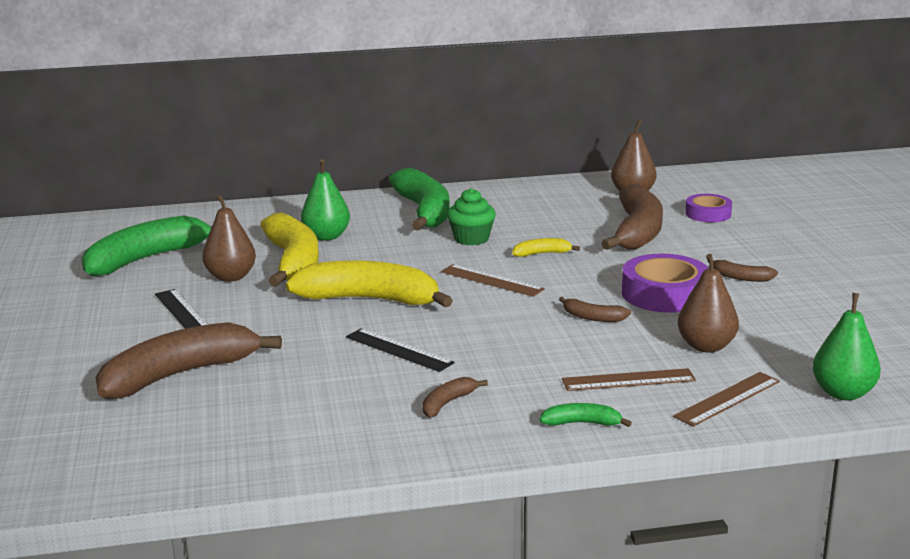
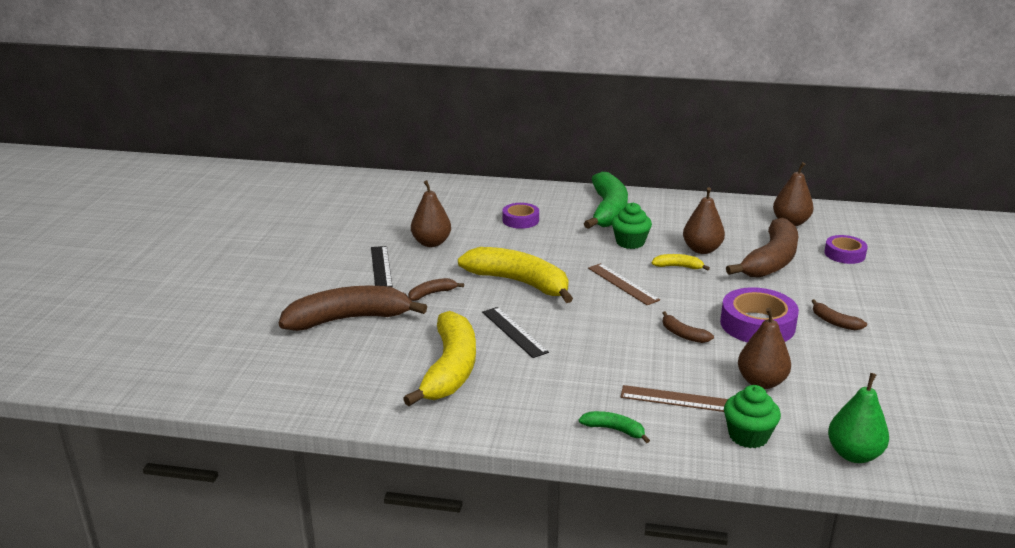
camera: 20 degrees right, 5 degrees up
(146, 259) = (382, 216): green banana -> none
(293, 262) = (483, 238): yellow banana -> yellow banana (450, 369)
(326, 236) = (520, 220): green pear -> purple tape
(447, 403) = (522, 387): brown banana -> brown banana (432, 294)
(556, 233) = (702, 250): none -> brown pear
(727, 399) = (748, 436): brown ruler -> green cupcake

